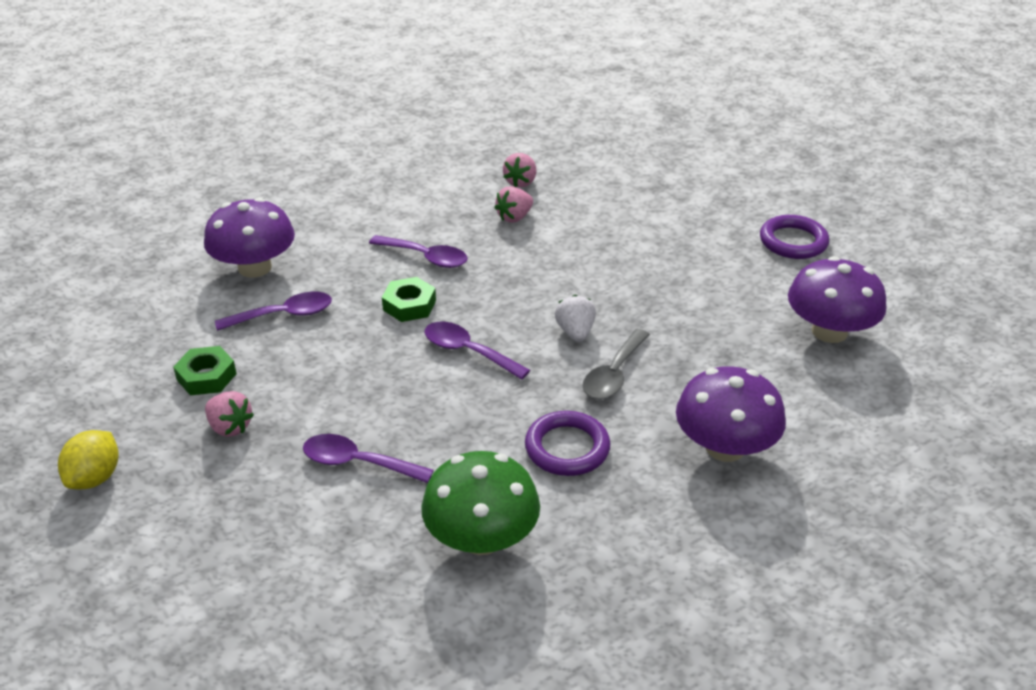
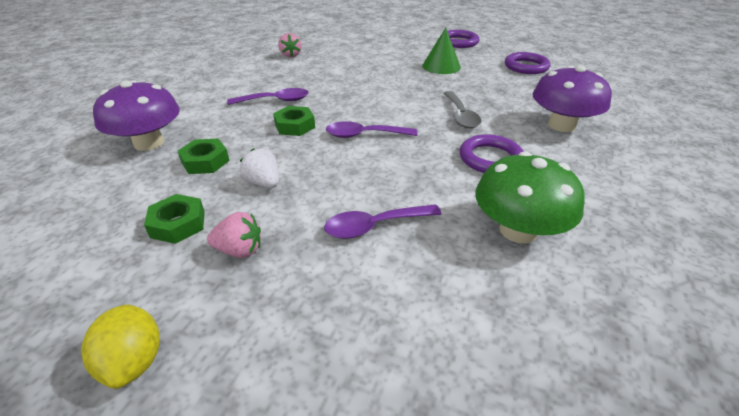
camera: 35 degrees left, 0 degrees up
(284, 315) = (205, 161): purple spoon -> green nut
(514, 217) = (307, 69): pink strawberry -> none
(575, 332) = (413, 105): white strawberry -> white strawberry (264, 183)
(700, 280) = (441, 66): none -> green cone
(829, 331) = (526, 67): purple mushroom -> purple ring

